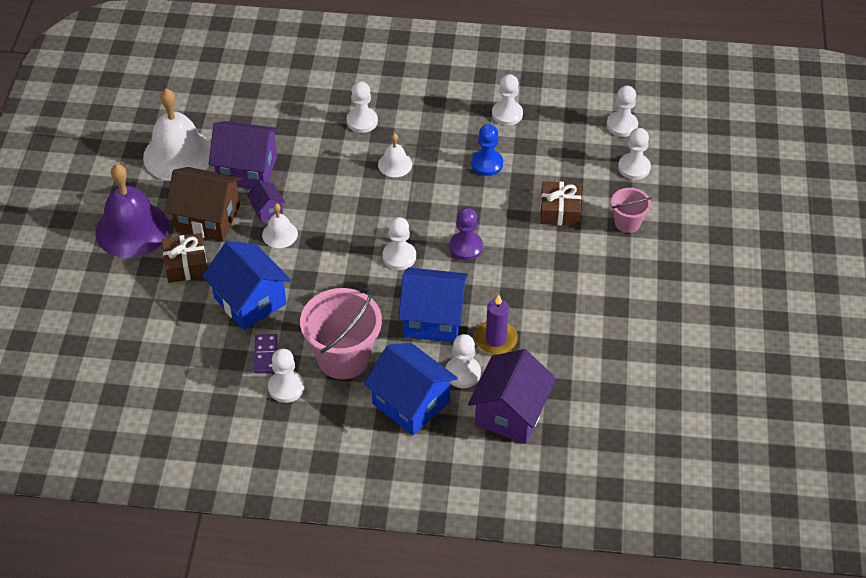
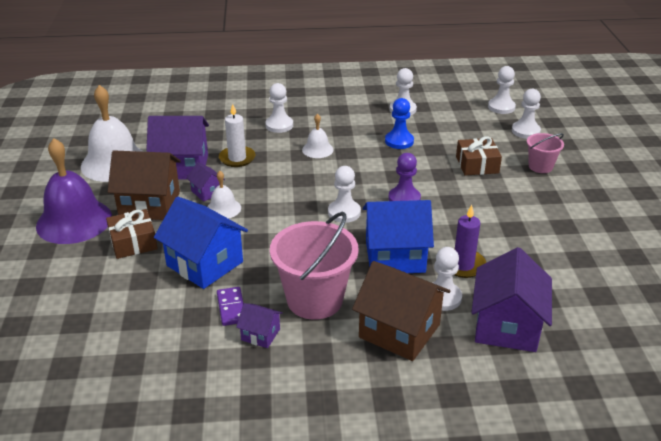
camera: 10 degrees left, 15 degrees down
(286, 387) = (260, 334): white pawn -> purple house
(306, 165) = (237, 158): none -> white candle
(411, 403) = (399, 331): blue house -> brown house

